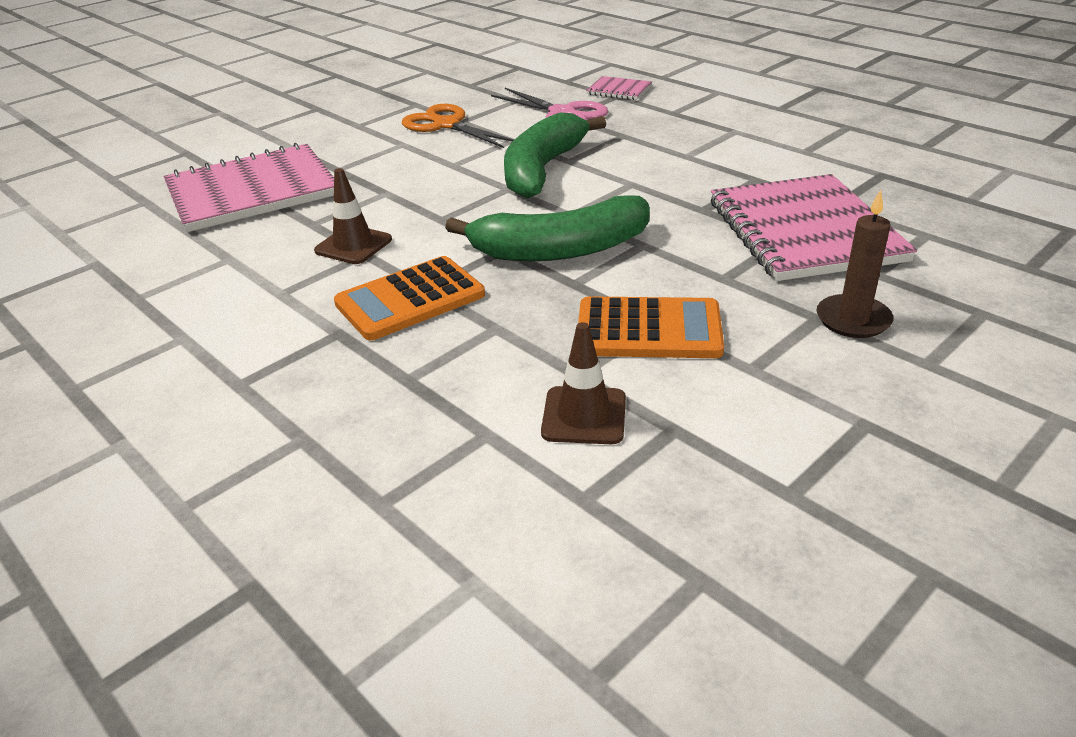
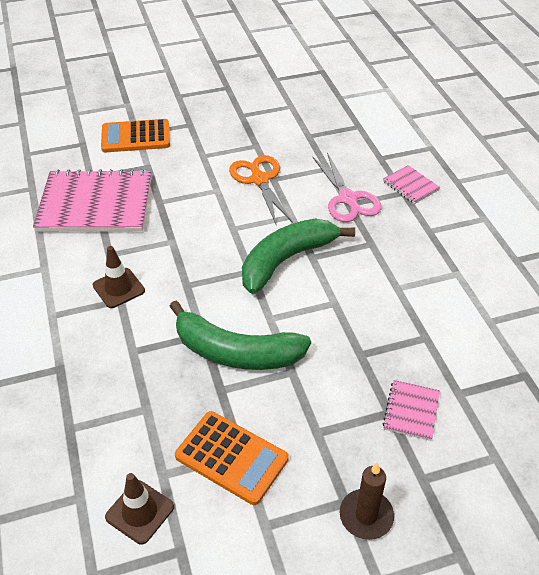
camera: 25 degrees right, 10 degrees up
(410, 299) = (116, 357): orange calculator -> orange calculator (136, 137)
(804, 231) = (411, 411): pink notebook -> pink notebook, size x0.44

